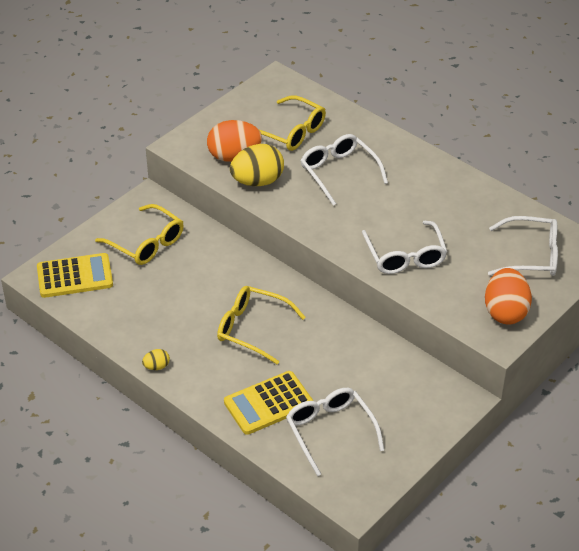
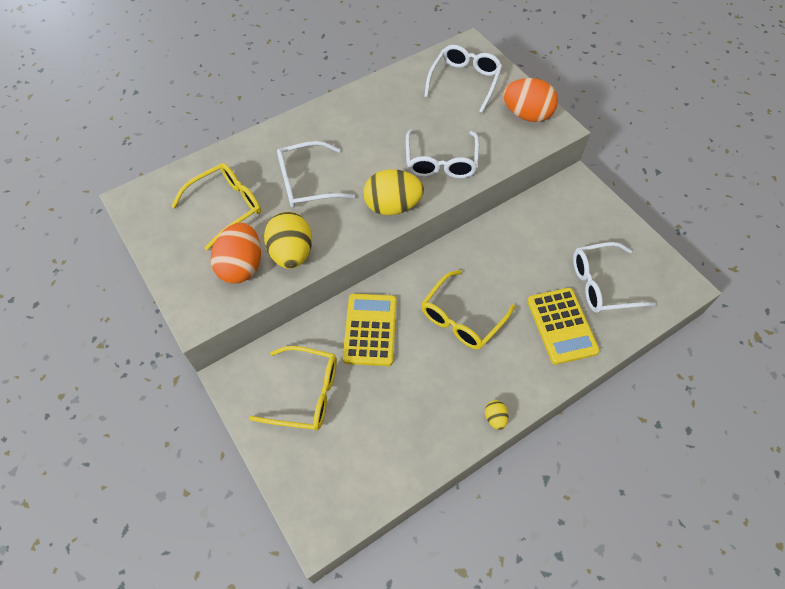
camera: 75 degrees left, 15 degrees up
(75, 276) = (333, 483): yellow calculator -> yellow calculator (370, 329)
(146, 243) = (305, 393): yellow glasses -> yellow glasses turned 45 degrees clockwise
(335, 233) = (392, 206): none -> yellow egg
(405, 256) = (441, 162): white glasses -> white glasses turned 90 degrees clockwise

